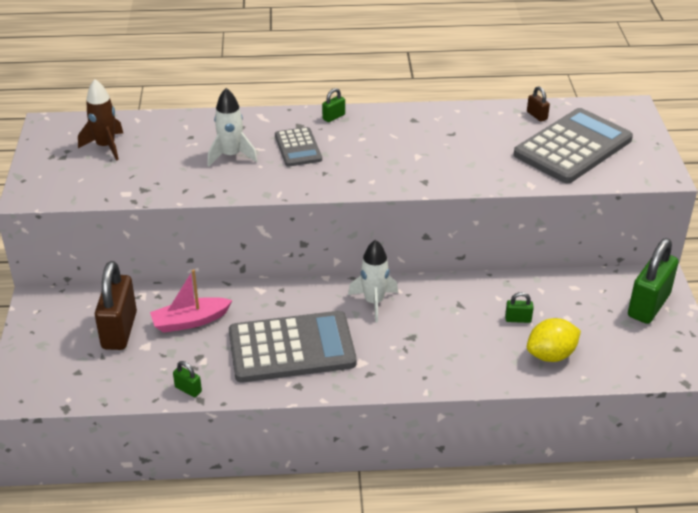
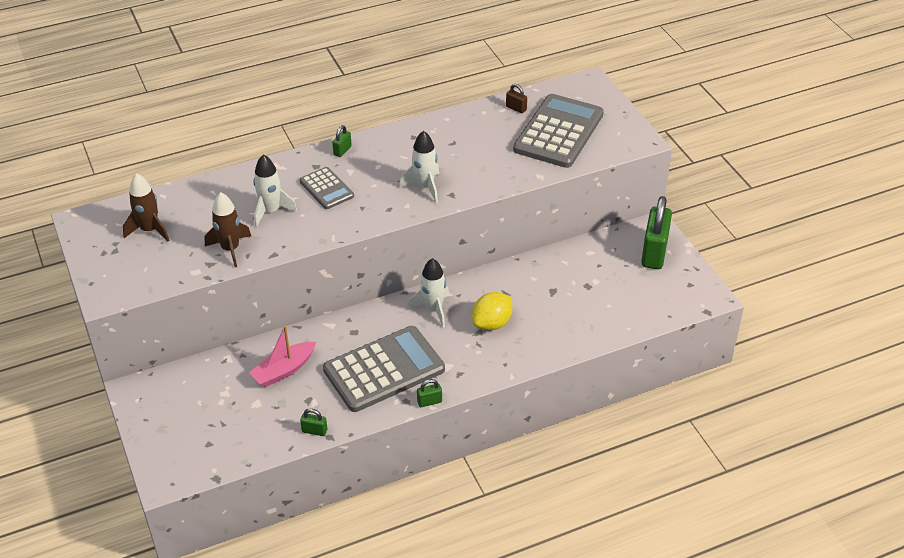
camera: 20 degrees left, 5 degrees up
(119, 330) = (225, 396): brown padlock -> none
(171, 181) = (230, 249): none -> brown rocket
(399, 168) = (424, 187): none -> white rocket
(518, 319) = (557, 293): green padlock -> green padlock (429, 402)
(551, 355) = (596, 317): yellow lemon -> yellow lemon (492, 323)

